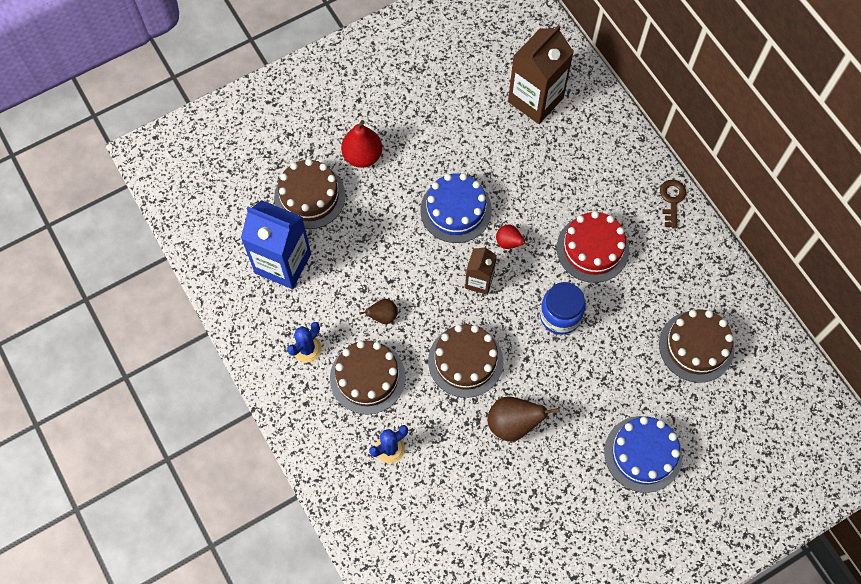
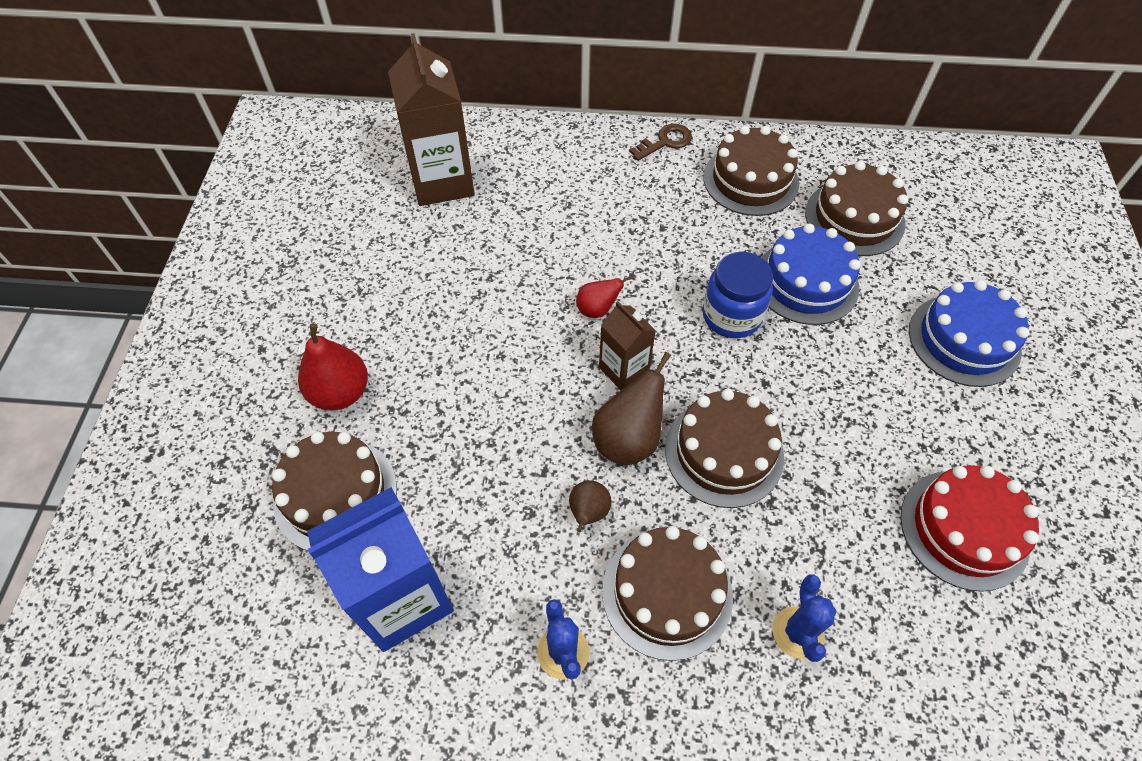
camera: 55 degrees left, 10 degrees down
(456, 210) = (508, 337): blue cake -> blue cake (806, 282)
(513, 424) = (848, 451): brown pear -> brown pear (628, 439)
(592, 249) = (668, 237): red cake -> red cake (964, 529)
(672, 200) = (665, 142): brown key -> brown key turned 105 degrees clockwise
(679, 268) = (750, 180): none -> brown cake

